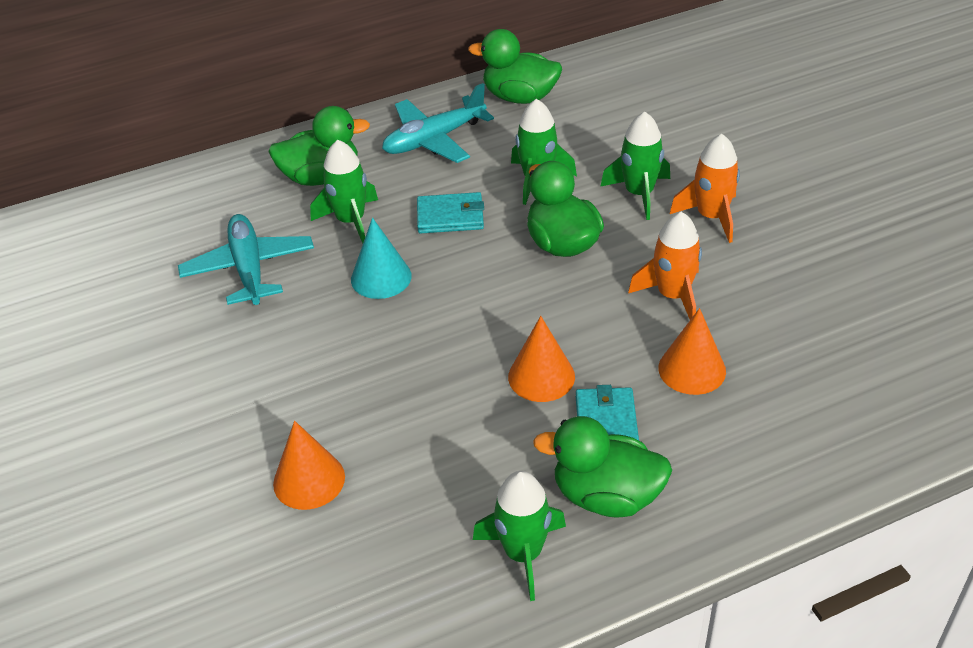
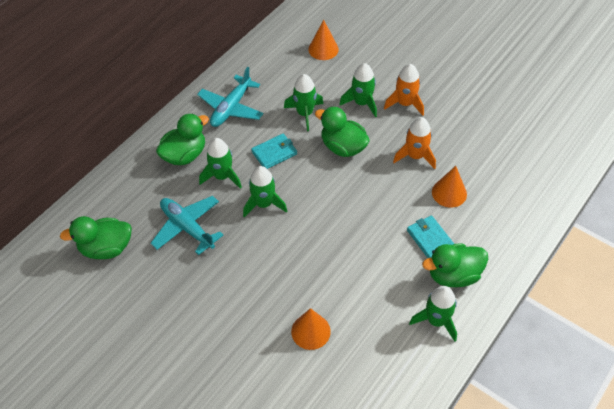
camera: 30 degrees left, 10 degrees up
(381, 277) = (264, 204): turquoise cone -> green rocket
(520, 97) = (259, 64): green duck -> green duck (106, 248)
(541, 376) = (383, 226): orange cone -> orange cone (323, 49)

